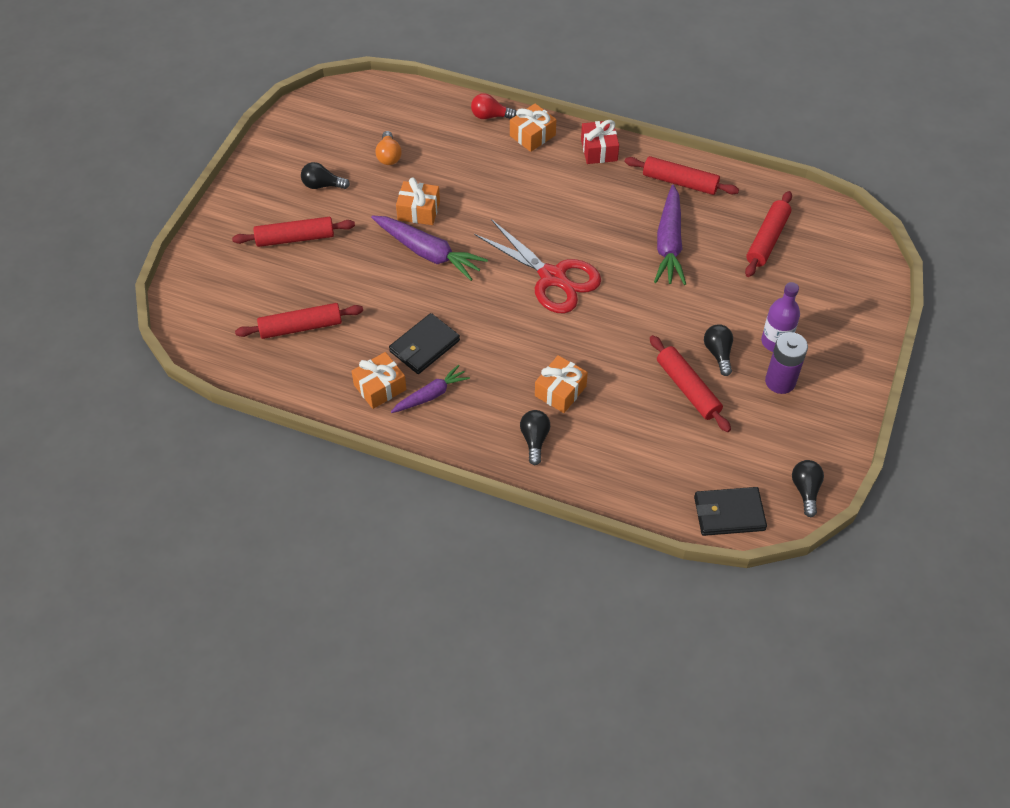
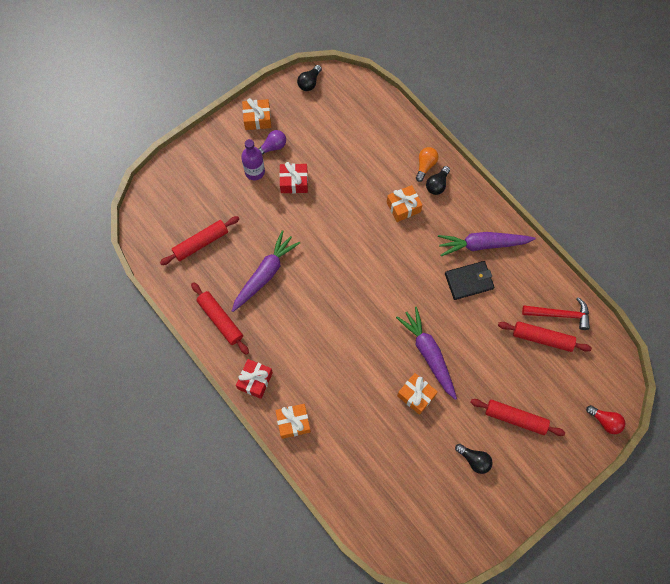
camera: 150 degrees left, 15 degrees up
(290, 362) = (560, 314): none -> red hammer
(380, 387) = (511, 266): orange gift -> orange gift (257, 119)
(389, 156) = (411, 462): orange light bulb -> orange light bulb (425, 166)
(431, 395) = (482, 245): purple carrot -> purple carrot, size x1.63
(490, 116) = (312, 461): red light bulb -> red light bulb (605, 421)
(552, 277) = (358, 289): red scissors -> none
(688, 389) = (328, 170): red rolling pin -> none
(718, 353) = (294, 182): black light bulb -> red gift
(729, 513) = (359, 91): black wallet -> none
(780, 381) = (272, 147): purple battery -> purple light bulb

